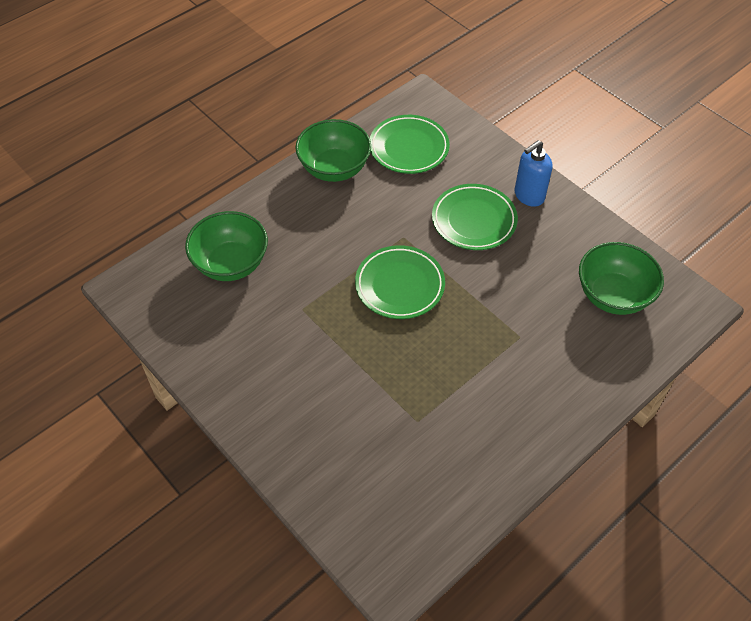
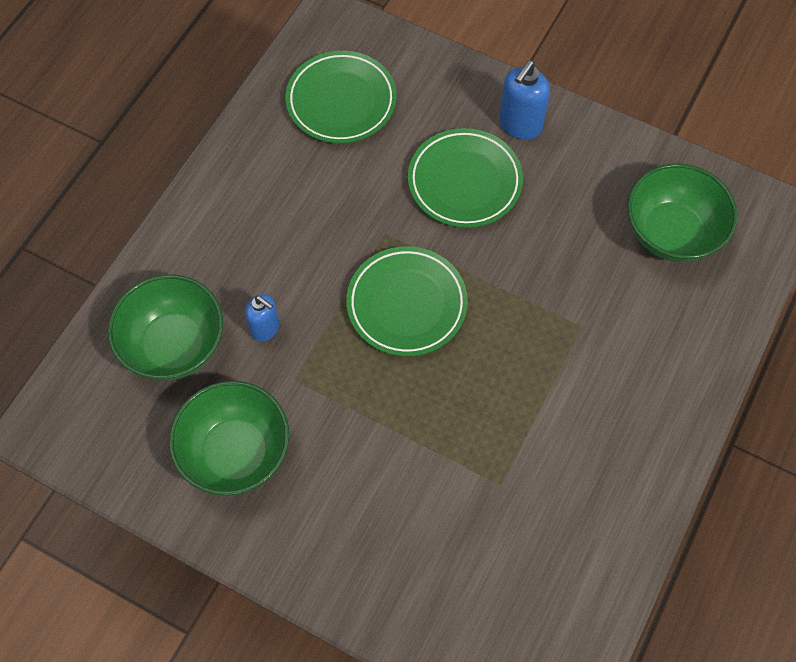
camera: 20 degrees left, 10 degrees up
(296, 272) = (265, 328): none -> blue soap dispenser
(334, 168) = (255, 162): green bowl -> green bowl (236, 452)

